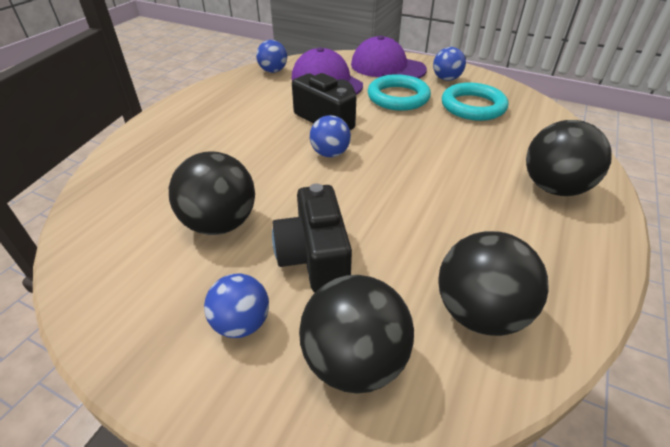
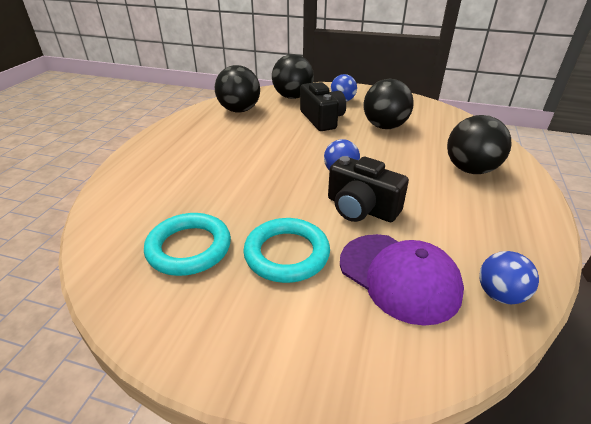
camera: 170 degrees right, 5 degrees down
(387, 67) = (313, 337): purple cap -> none
(446, 79) = (209, 310): blue ball -> none
(553, 188) = (160, 164): black ball -> black ball (470, 169)

